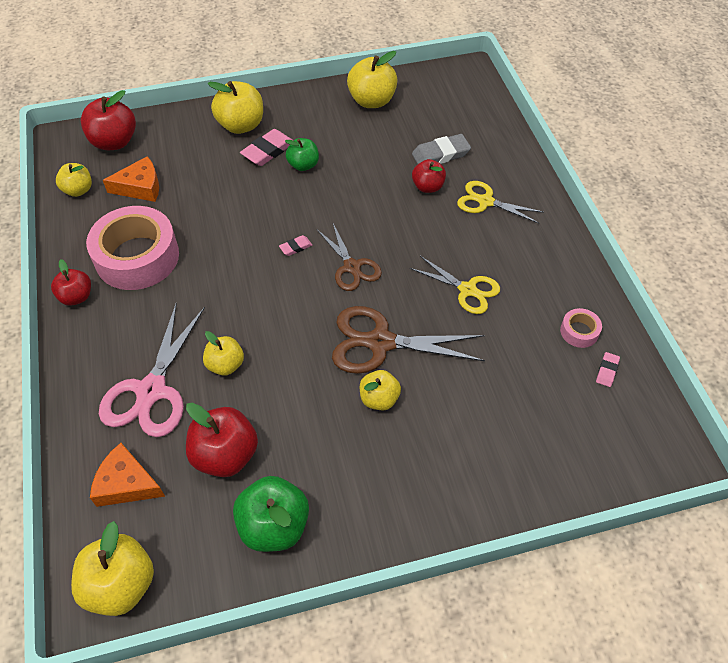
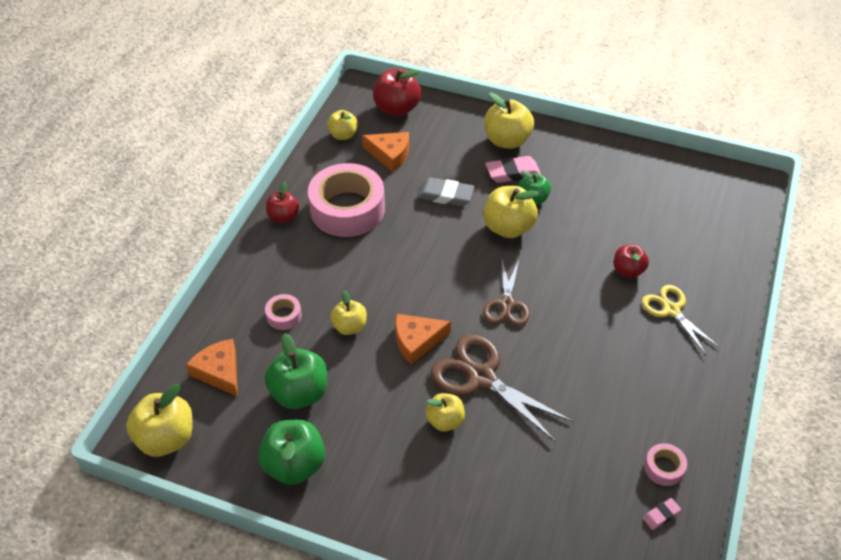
camera: 35 degrees right, 5 degrees down
(151, 391) = (284, 316): pink scissors -> pink tape
(225, 455) = (299, 393): red apple -> green apple
(295, 247) = (473, 264): pink eraser -> none
(298, 343) = (417, 341): none -> orange cheese
(372, 101) = (638, 171): yellow apple -> yellow apple (508, 227)
(440, 154) = (663, 248): grey eraser -> grey eraser (445, 195)
(467, 290) = (591, 376): yellow scissors -> none

